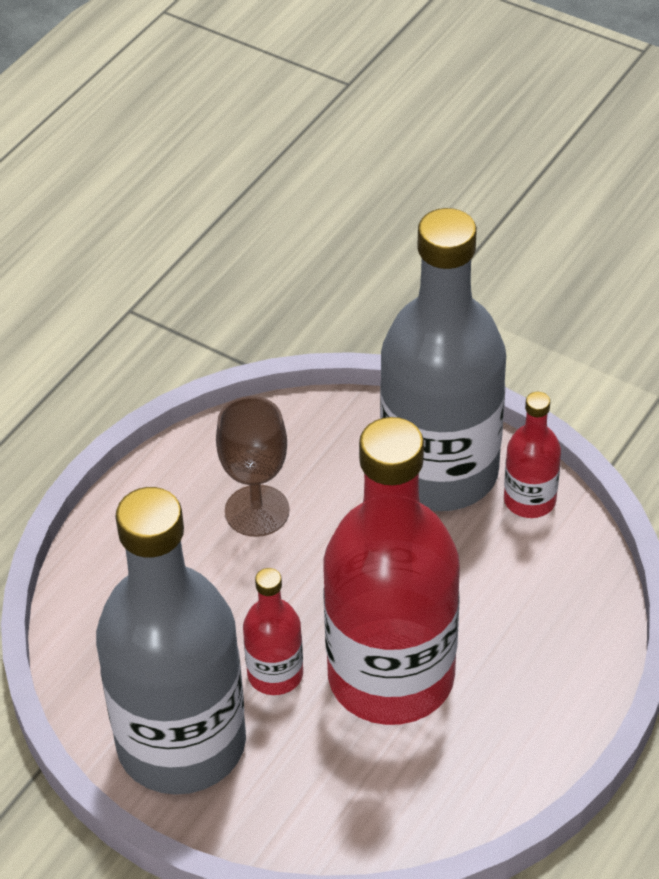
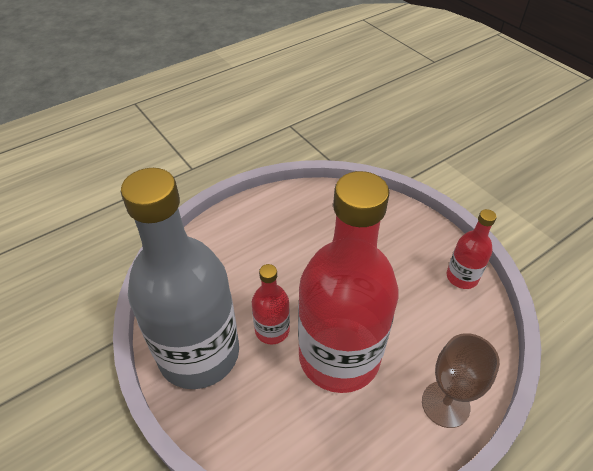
camera: 20 degrees right, 0 degrees up
(257, 511) = (305, 235): brown goblet -> brown goblet (445, 404)
(440, 471) = (414, 245): grey bottle -> none

